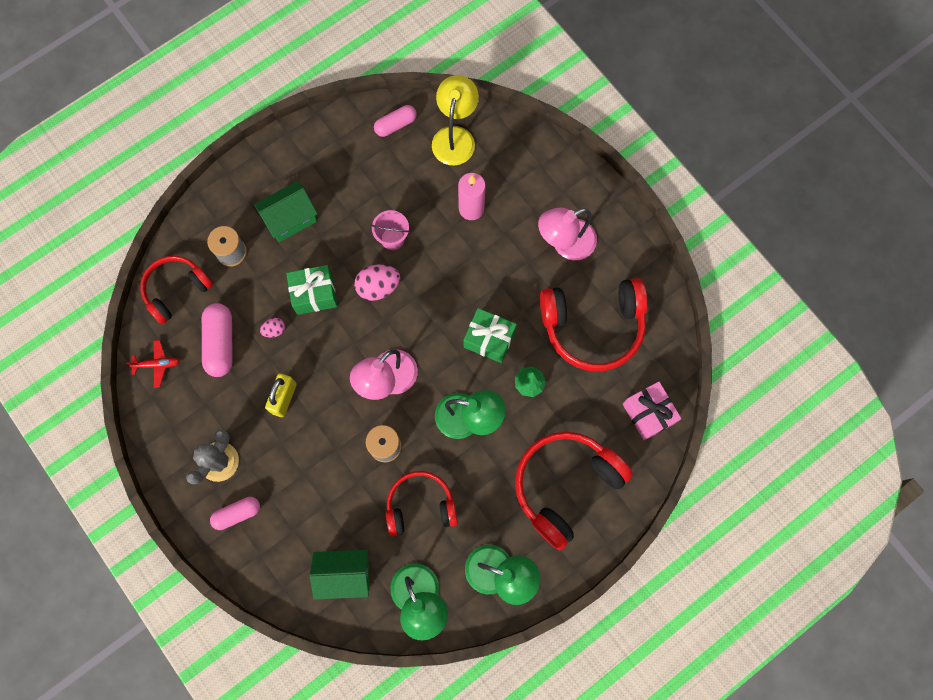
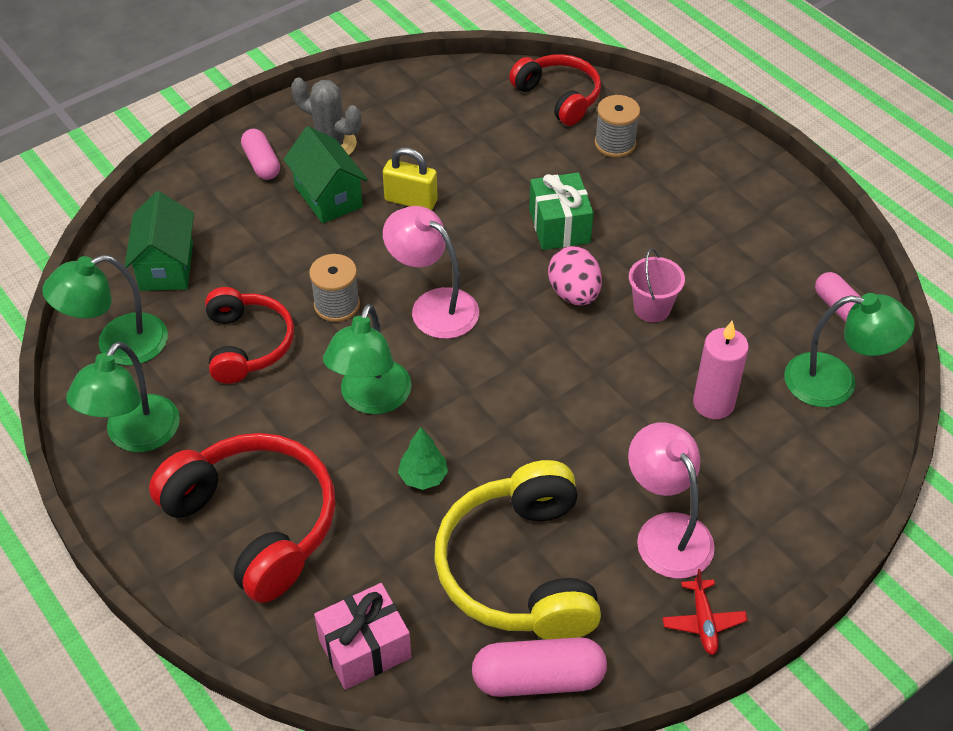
camera: 90 degrees right, 25 degrees down
(157, 364) = (459, 86): red plane -> red plane (703, 622)
(220, 343) = (487, 139): pink capsule -> pink capsule (538, 678)
(274, 330) = (506, 188): pink egg -> none
(290, 219) = (670, 198): green house -> green house (328, 196)
(455, 137) = (835, 382): yellow lamp -> green lamp
(489, 339) = (495, 426): green gift -> none
(593, 327) = (519, 569): red headphones -> yellow headphones

